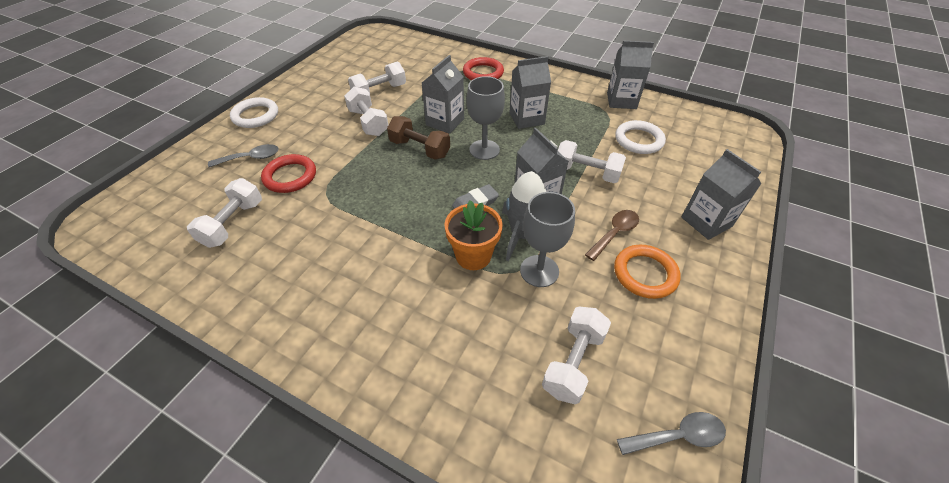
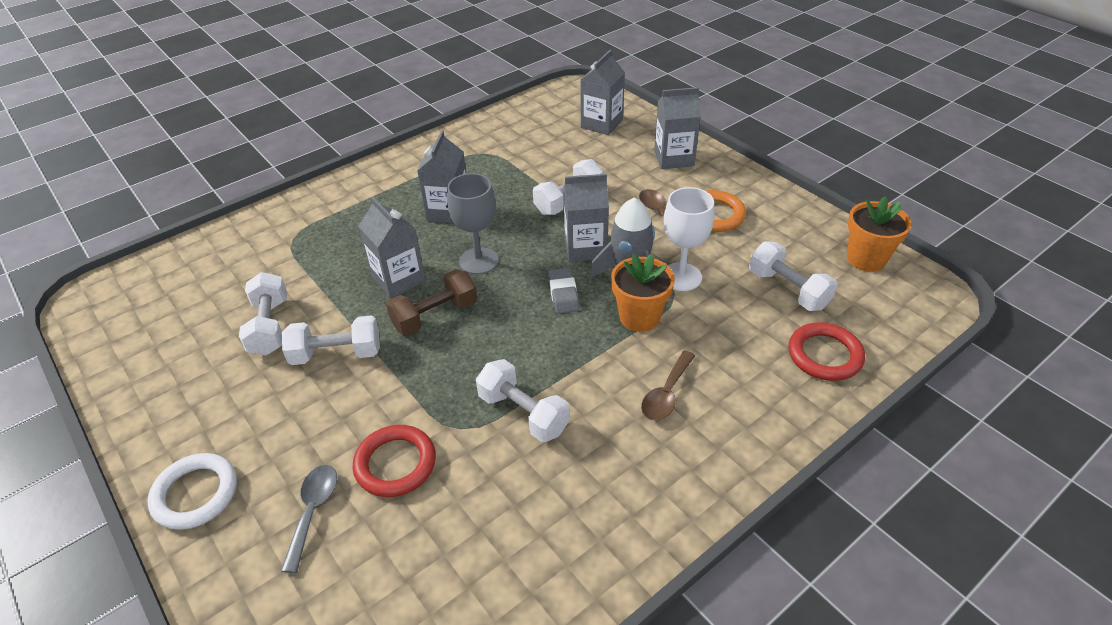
camera: 65 degrees left, 5 degrees down
(233, 223) = (456, 546): white dumbbell -> white dumbbell (523, 413)
(394, 296) = (666, 393): none -> brown spoon
(483, 73) = (322, 217): red ring -> red ring (824, 355)
(539, 271) = (681, 277): grey goblet -> white goblet
(621, 101) = (473, 136): grey carton -> grey carton (601, 124)
(638, 140) = (544, 151): white ring -> none
(677, 436) = (866, 259): grey spoon -> orange flower pot

